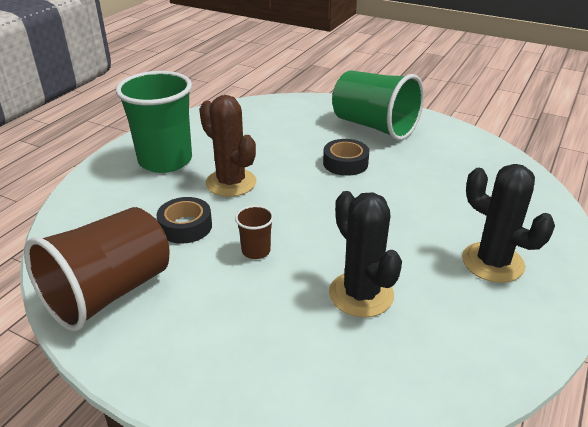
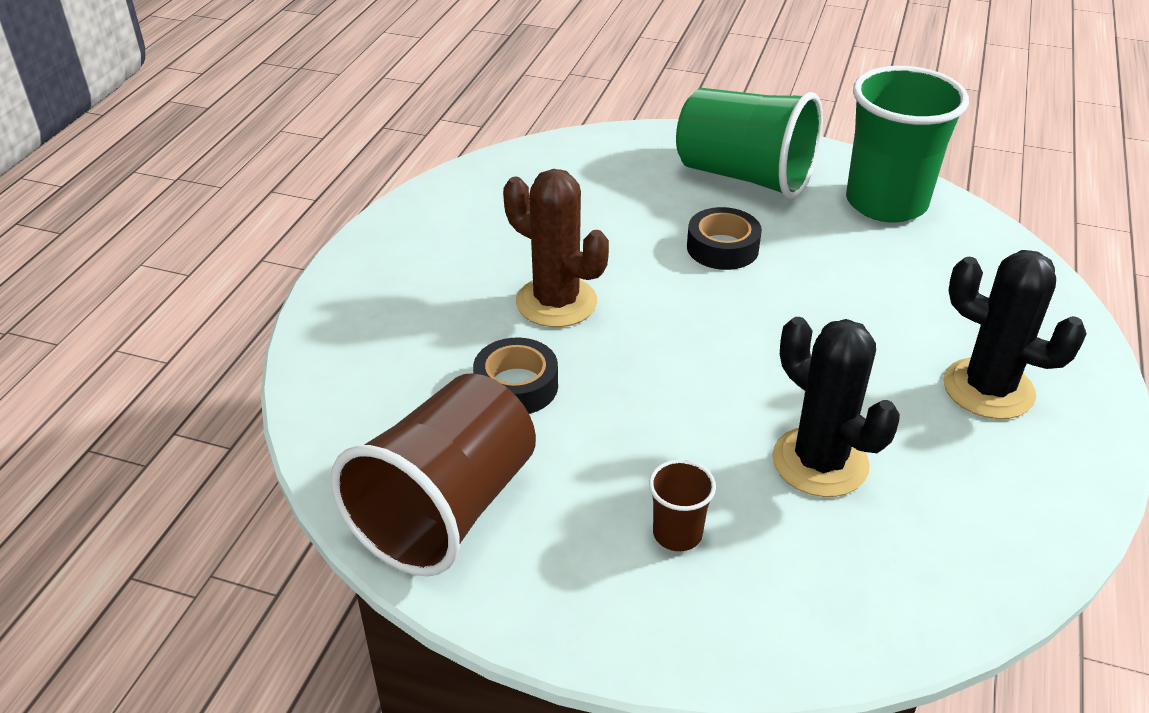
camera: 10 degrees left, 5 degrees up
(165, 161) = (432, 274): green cup -> green cup (886, 203)
(256, 251) = (641, 413): brown cup -> brown cup (677, 534)

